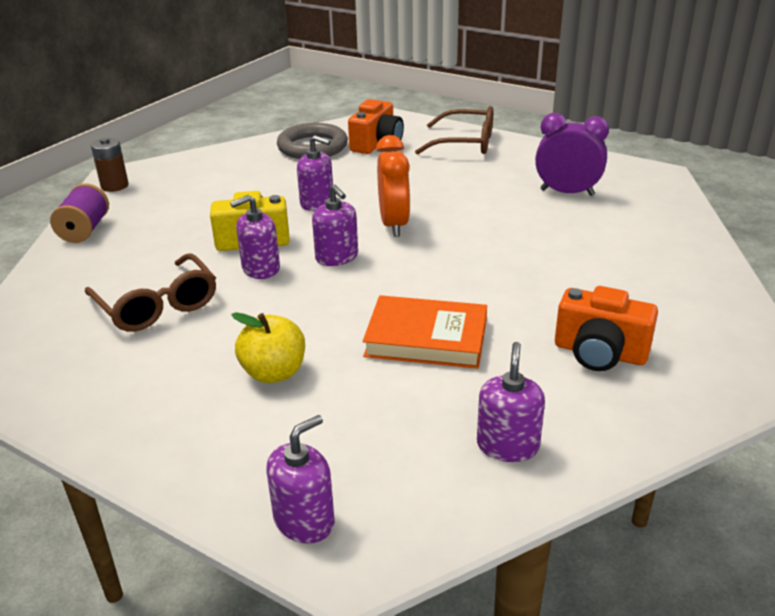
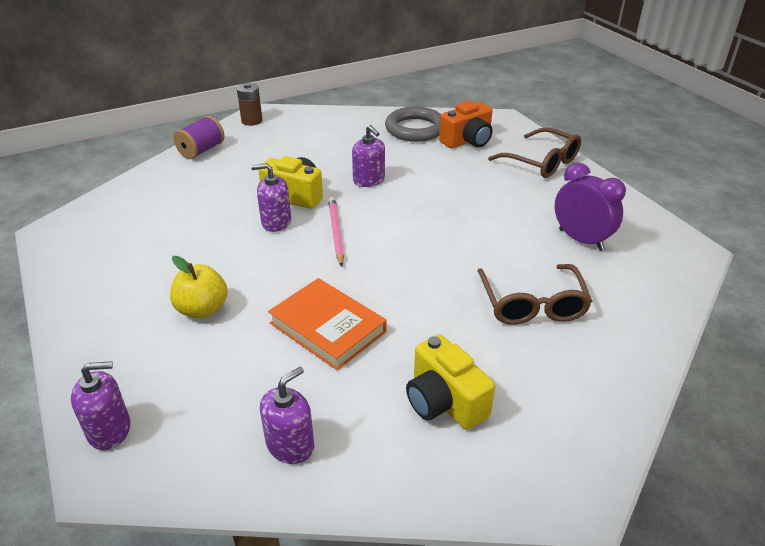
camera: 30 degrees right, 5 degrees up
(157, 305) = (186, 226): brown glasses -> brown glasses (532, 304)
(337, 257) = (336, 232): purple soap dispenser -> pink pencil
(394, 225) = (405, 219): orange clock -> none
(599, 353) = (444, 401): orange camera -> yellow camera

